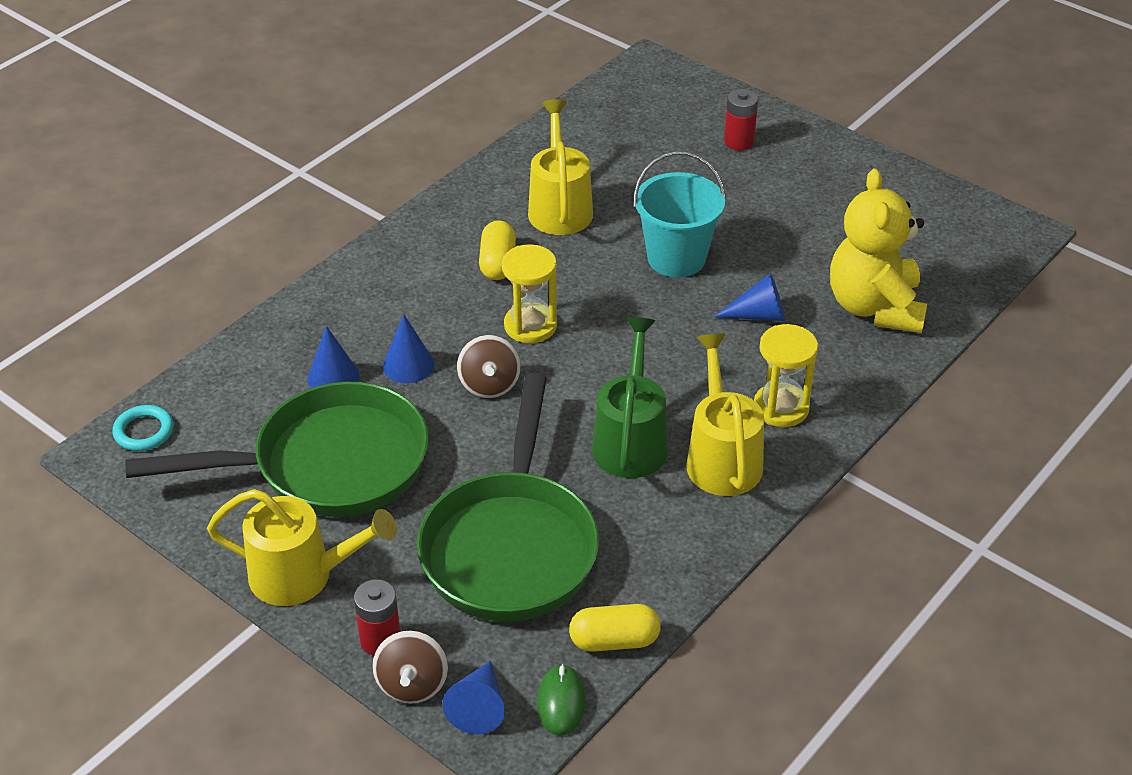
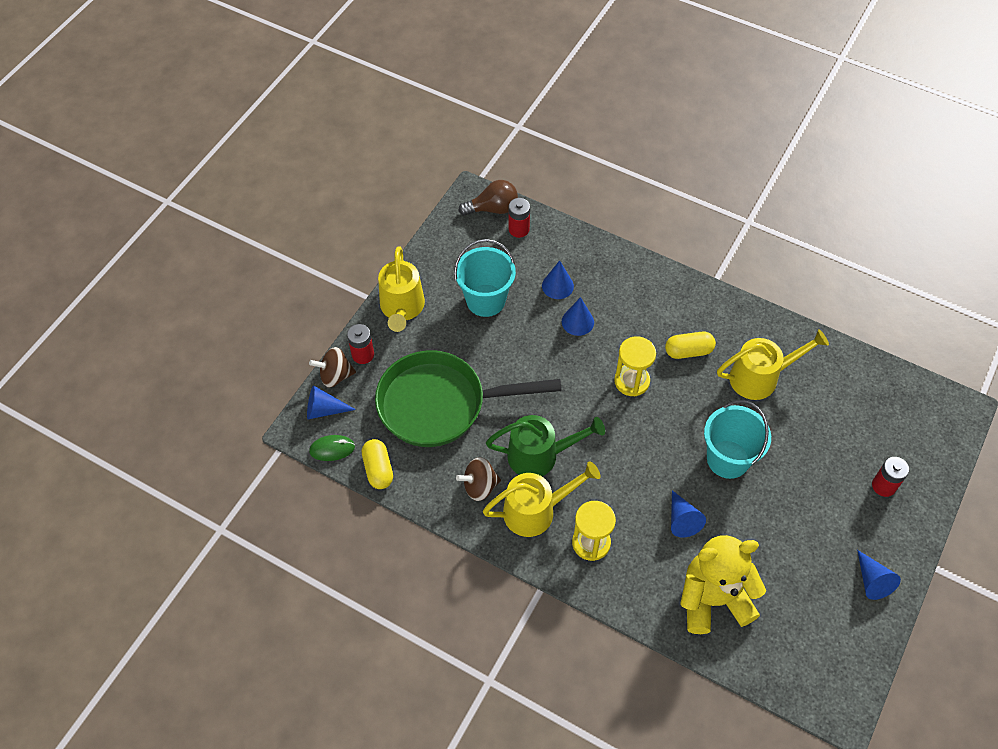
camera: 80 degrees right, 15 degrees up
(144, 431) = (493, 209): turquoise ring -> brown light bulb
(202, 406) = (519, 229): none -> red battery
(328, 465) = (485, 300): green pan -> turquoise bucket
(489, 385) = (571, 368): brown spinning top -> brown spinning top (479, 486)
(861, 176) = (872, 580): none -> blue cone

